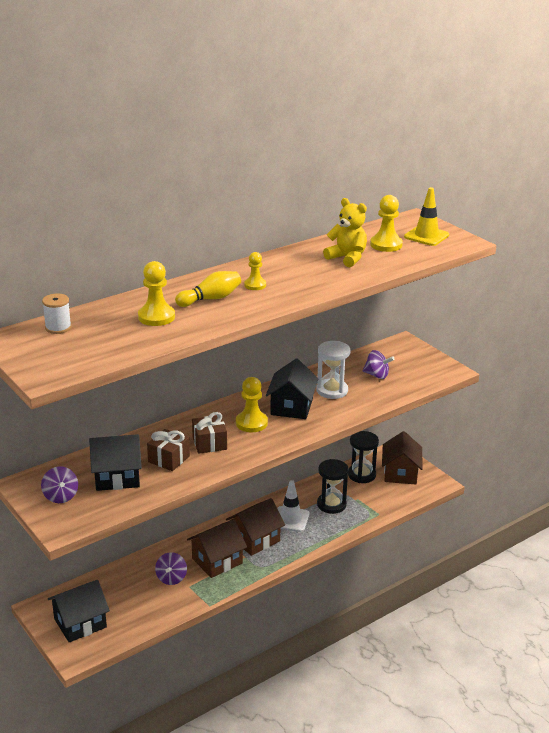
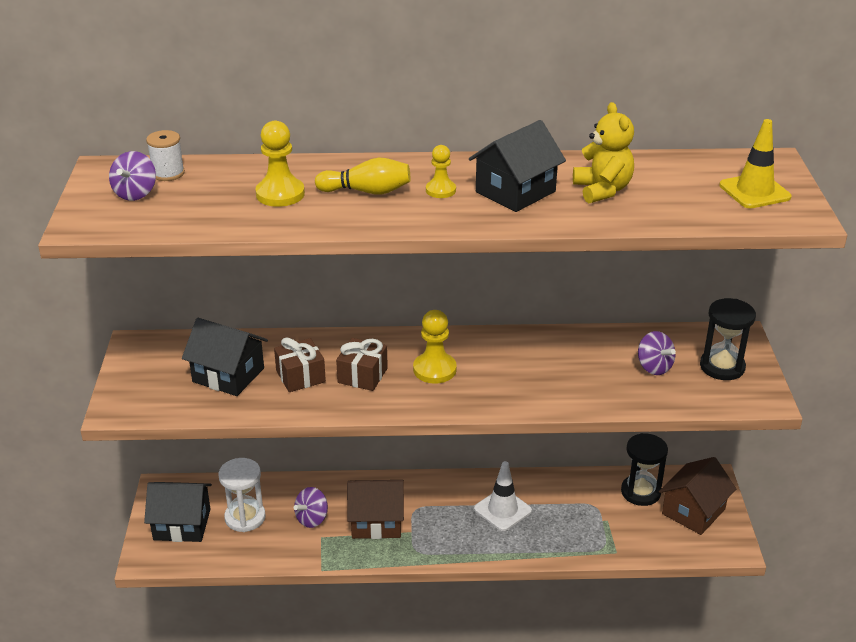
camera: 35 degrees right, 5 degrees up
(61, 496) = (153, 373): purple spinning top -> purple spinning top (135, 193)
(255, 539) = (440, 516): brown house -> none
(291, 407) = (503, 368): black house -> black house (515, 192)
(331, 504) = (568, 513): black hourglass -> black hourglass (722, 367)
(332, 390) = (574, 366): white hourglass -> white hourglass (245, 517)
(386, 245) = (680, 187): yellow pawn -> none

